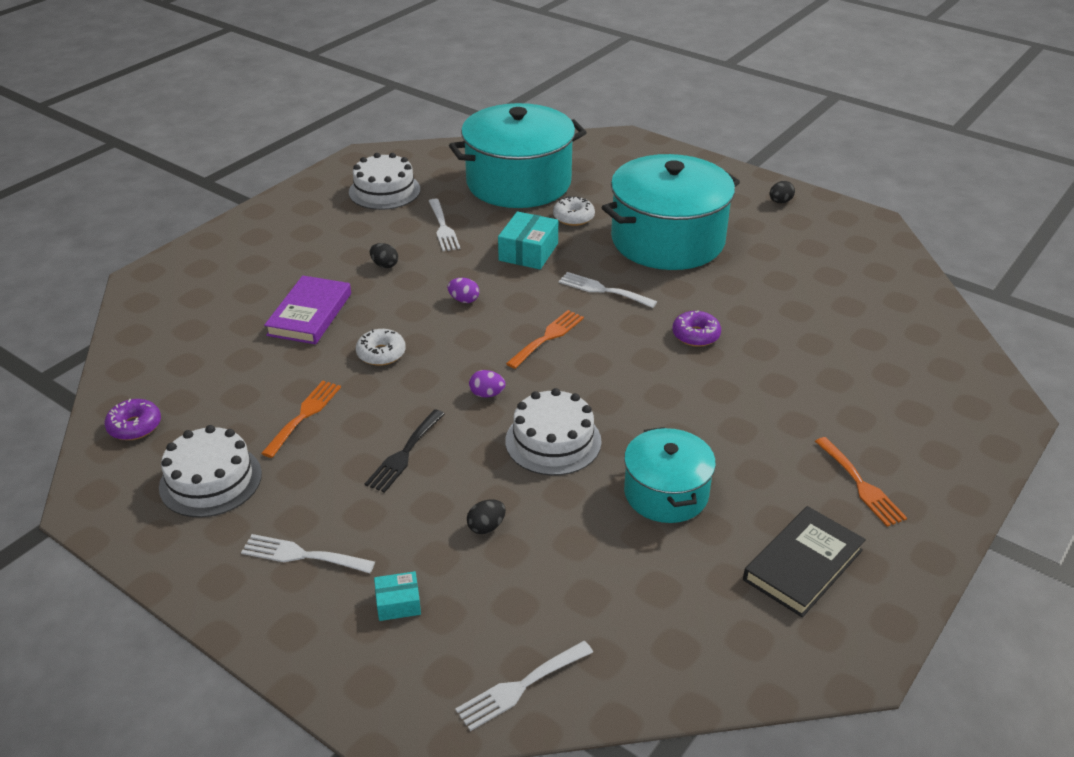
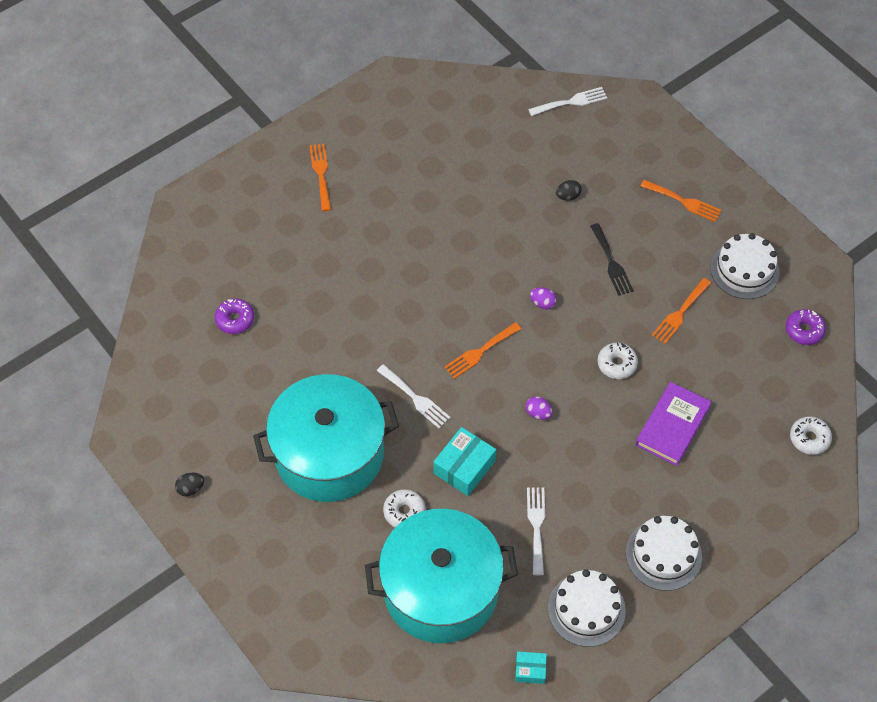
camera: 165 degrees left, 20 degrees up
(149, 329) = (809, 438): none -> white donut
(301, 555) = (684, 202): white fork -> orange fork
(384, 265) = (601, 479): black egg -> none
(398, 603) = (629, 160): turquoise box -> turquoise box (530, 670)
(404, 454) = (611, 263): black fork -> black fork turned 120 degrees clockwise
(553, 441) = (507, 251): white cake -> white cake (663, 554)
(666, 493) = (447, 195): turquoise pot -> none
(696, 335) = (362, 327): purple donut -> purple donut (235, 320)
(803, 565) = (388, 132): black book -> none

